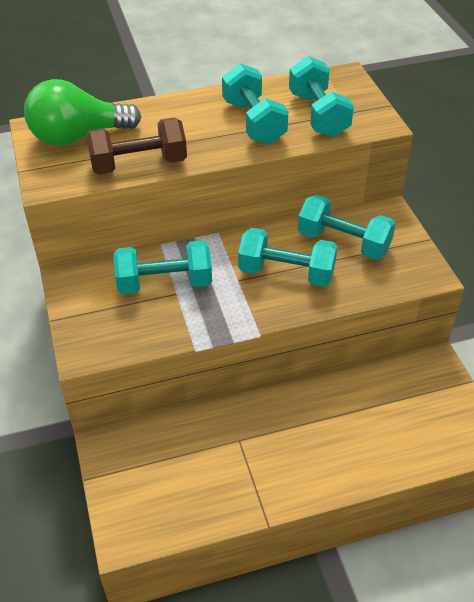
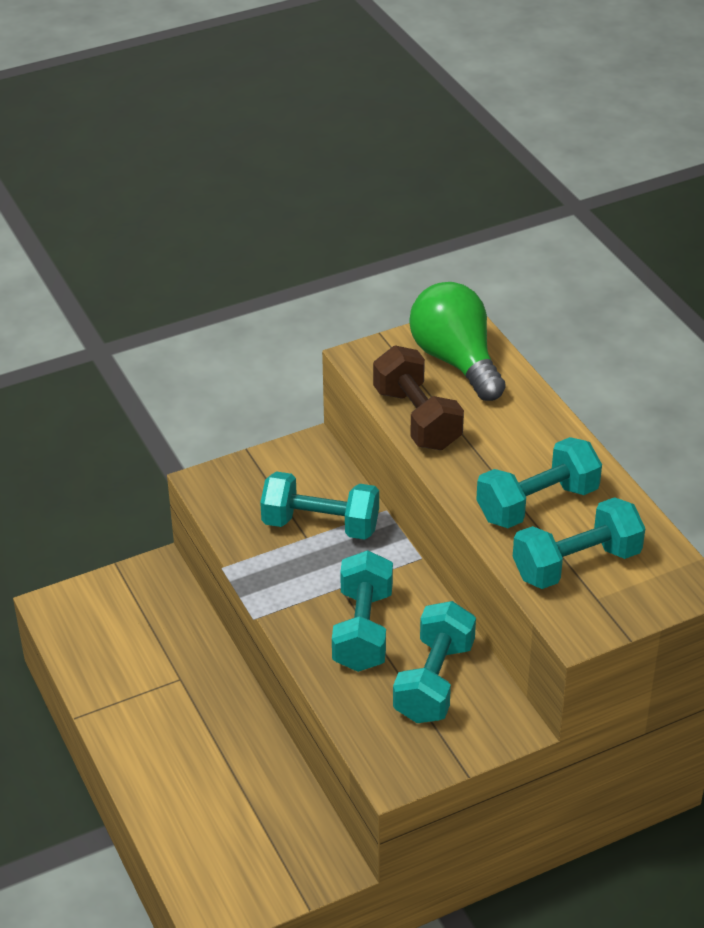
camera: 80 degrees right, 5 degrees down
(164, 283) = (320, 525): turquoise dumbbell -> turquoise dumbbell turned 60 degrees counterclockwise

